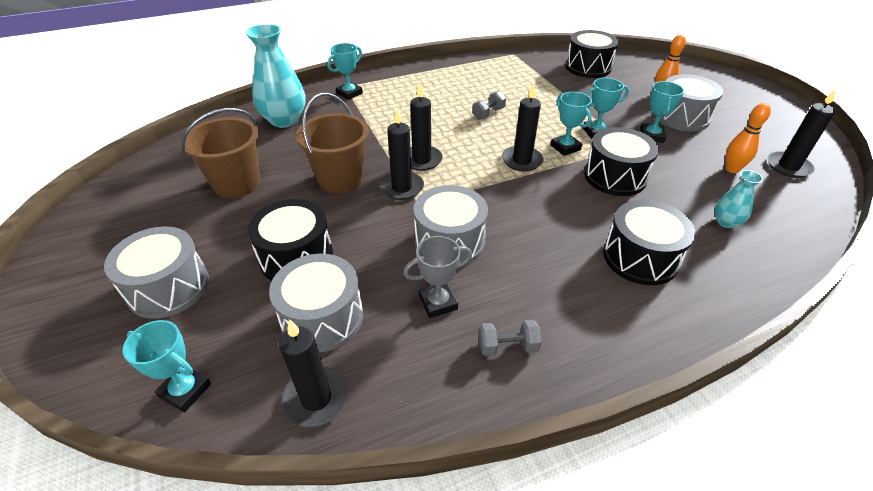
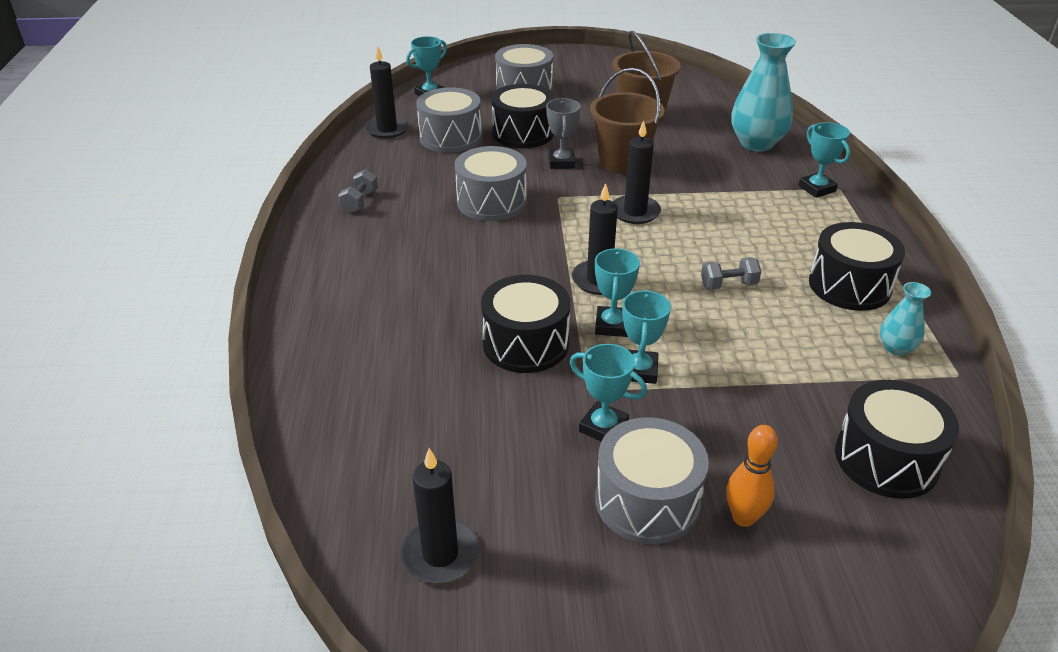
camera: 110 degrees right, 5 degrees down
(402, 188) = (589, 192): black candle -> none
(438, 303) = (426, 182): grey trophy -> grey trophy (561, 162)
(488, 114) = (728, 285): grey dumbbell -> grey dumbbell turned 75 degrees counterclockwise
(565, 147) = (612, 325): turquoise trophy -> turquoise trophy turned 75 degrees counterclockwise
(640, 257) = (387, 303): black drum -> black drum (849, 285)
(726, 222) = (385, 398): turquoise vase -> turquoise vase (896, 348)
(732, 169) = (475, 473): orange bowling pin -> none

